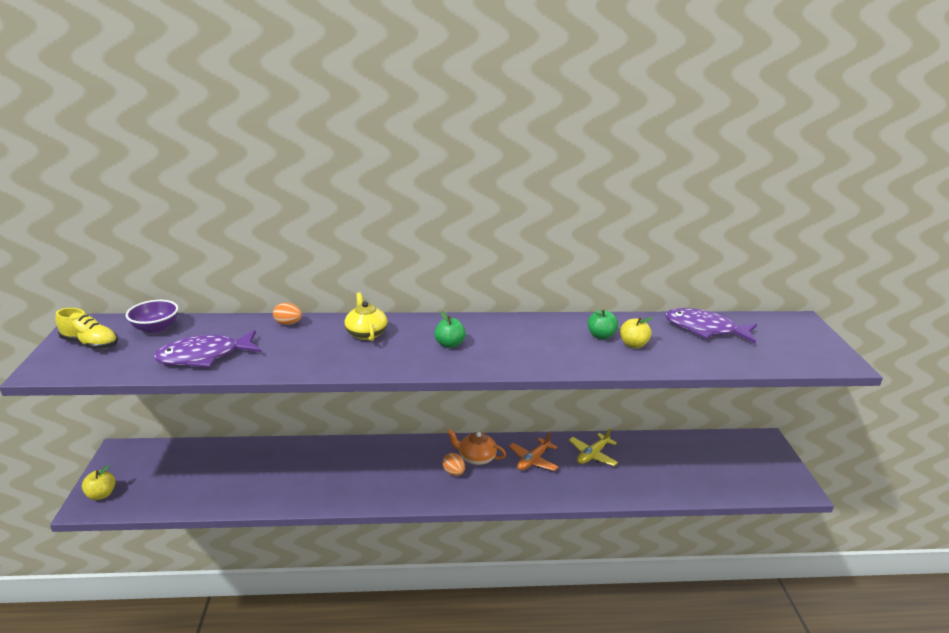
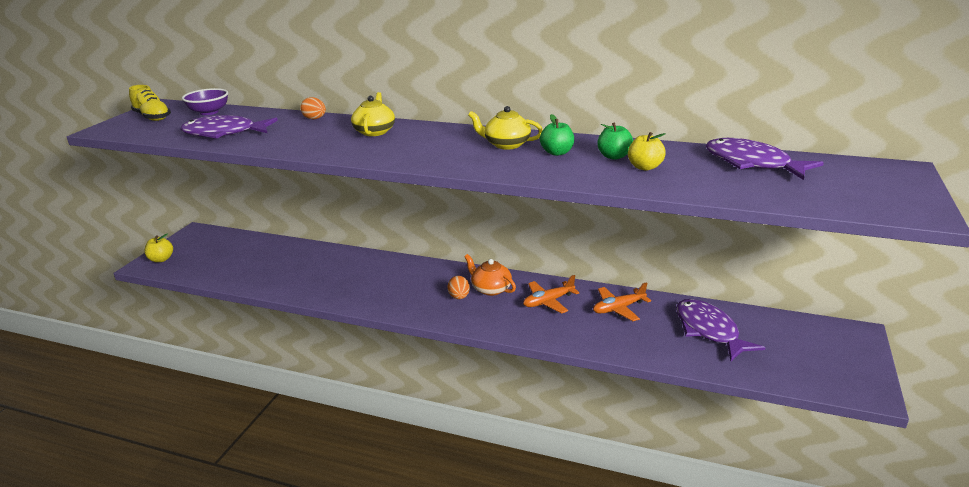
camera: 25 degrees right, 0 degrees up
(449, 344) = (444, 147): green apple -> green apple (557, 152)
(502, 334) = (506, 144): none -> yellow teapot
(592, 455) = (618, 308): yellow plane -> orange plane
(670, 461) = (709, 330): none -> purple fish

